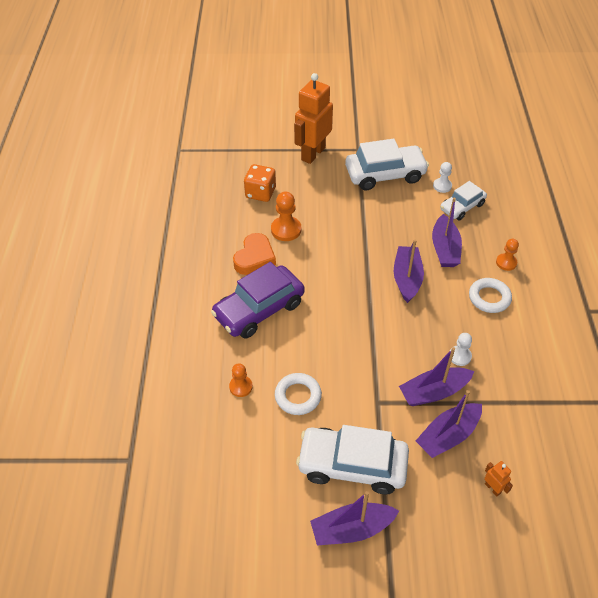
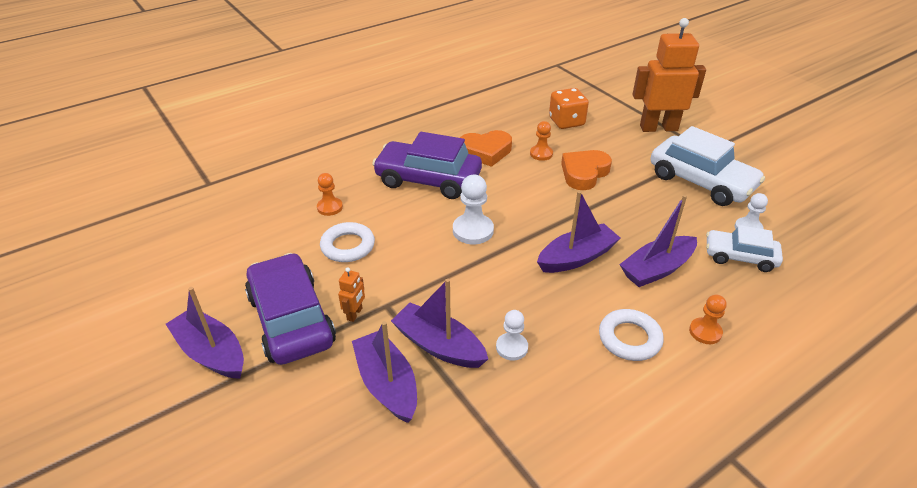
camera: 55 degrees right, 10 degrees down
(286, 230) = (541, 154): orange pawn -> orange pawn, size x0.64
(328, 222) = (584, 173): none -> orange heart
(339, 315) = (473, 230): none -> white pawn
(352, 465) = (291, 320): white car -> purple car
(448, 435) = (387, 384): purple boat -> purple boat turned 45 degrees clockwise
(492, 488) = (340, 461): orange robot -> orange robot (355, 314)

